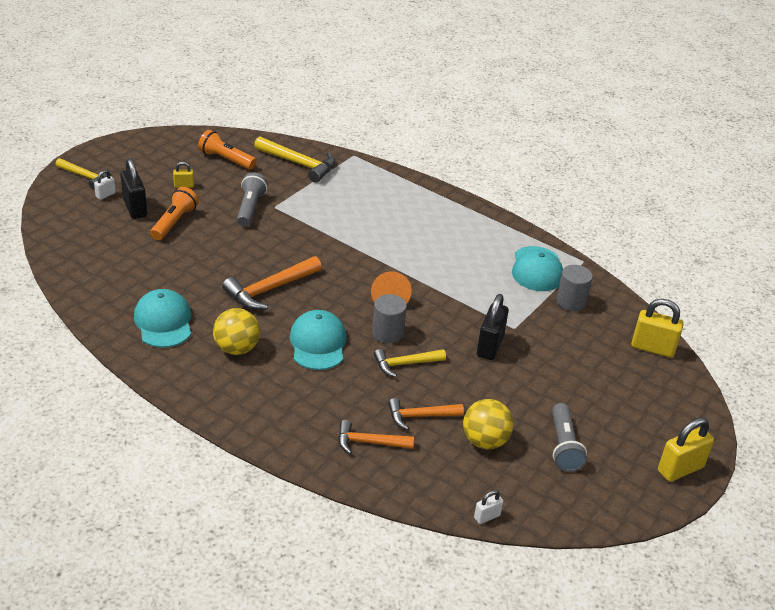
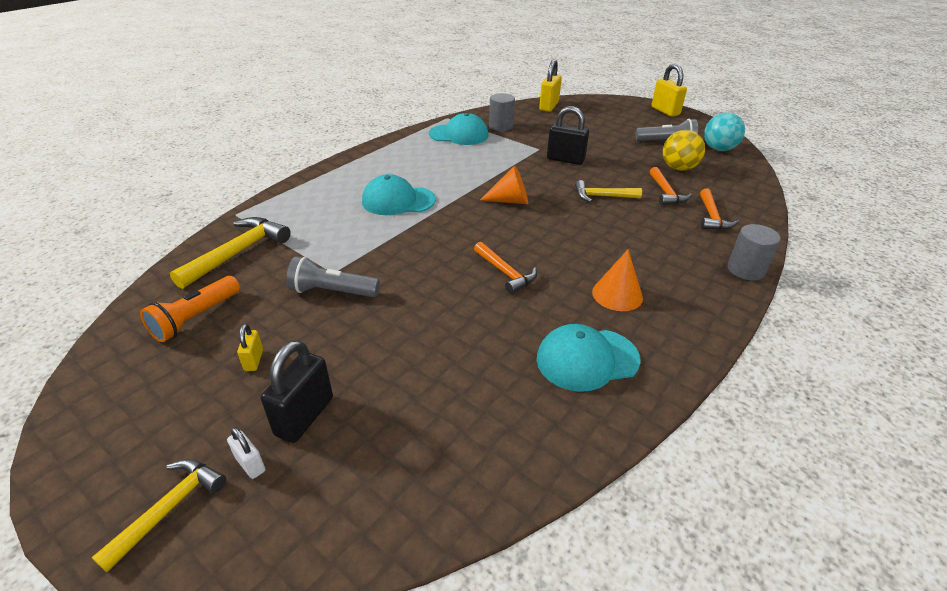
camera: 85 degrees left, 0 degrees up
(135, 208) = (304, 416): black padlock -> black padlock turned 45 degrees counterclockwise
(174, 222) = (354, 364): orange flashlight -> none
(237, 348) = (617, 294): yellow ball -> orange cone
(270, 289) = (505, 273): orange hammer -> orange hammer, size x0.65
(318, 343) = (590, 241): turquoise cap -> turquoise cap (398, 201)
(387, 333) = (562, 203): grey cylinder -> grey cylinder (746, 270)
(405, 364) = (602, 196): yellow hammer -> yellow hammer turned 105 degrees clockwise
(487, 517) = (756, 172): white padlock -> none
(553, 497) = (718, 149): none -> turquoise ball

